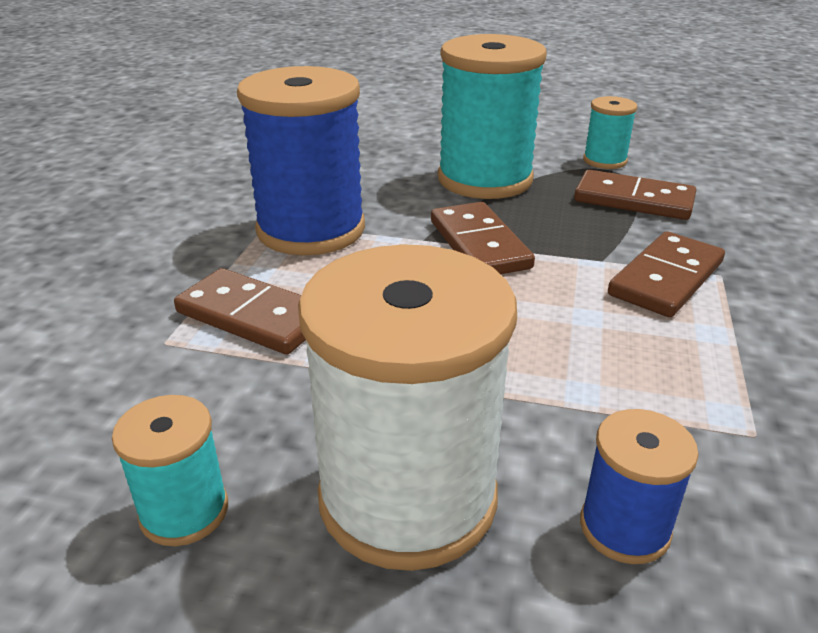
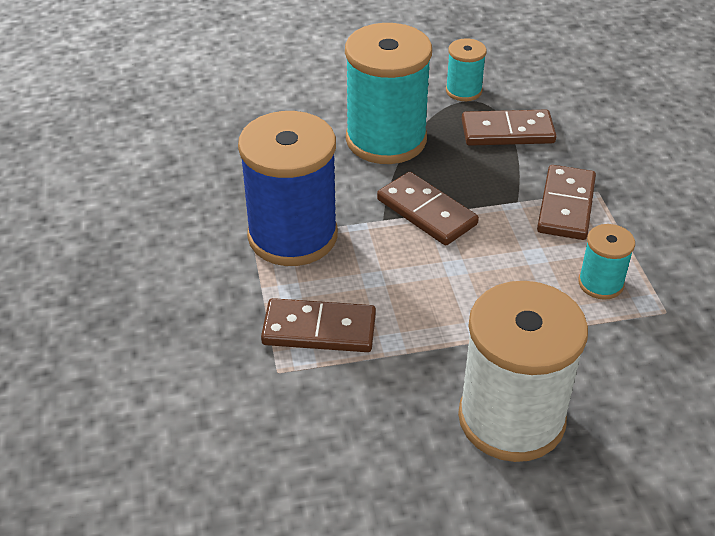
camera: 25 degrees left, 10 degrees up
(184, 511) = (398, 474): turquoise spool -> turquoise spool (600, 283)
(624, 528) = (628, 393): blue spool -> none

